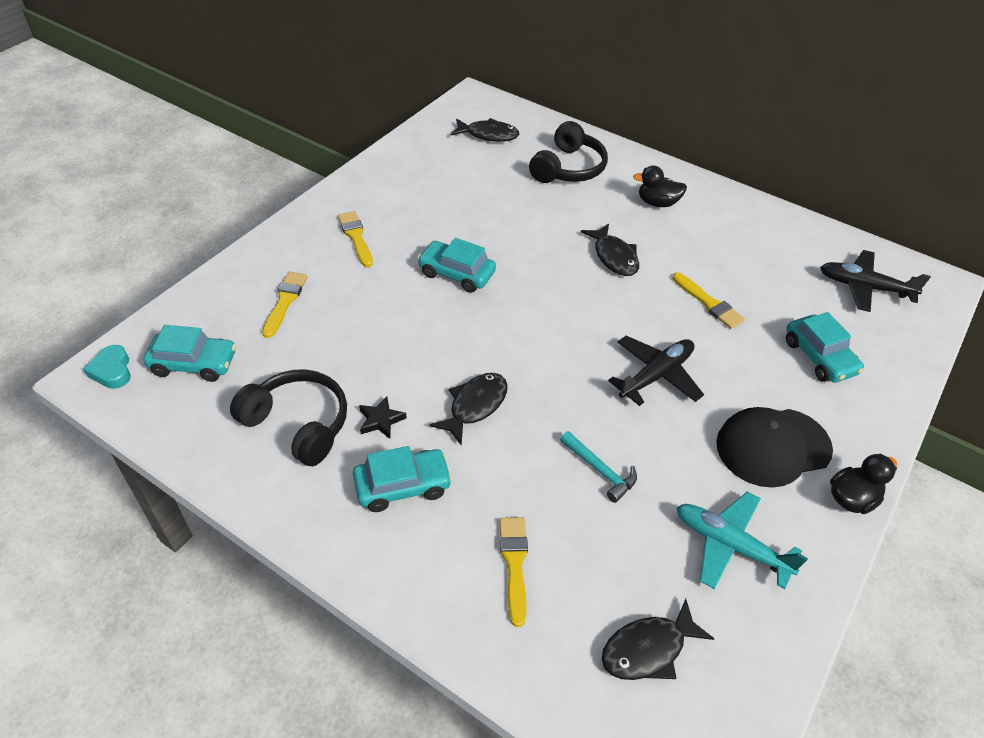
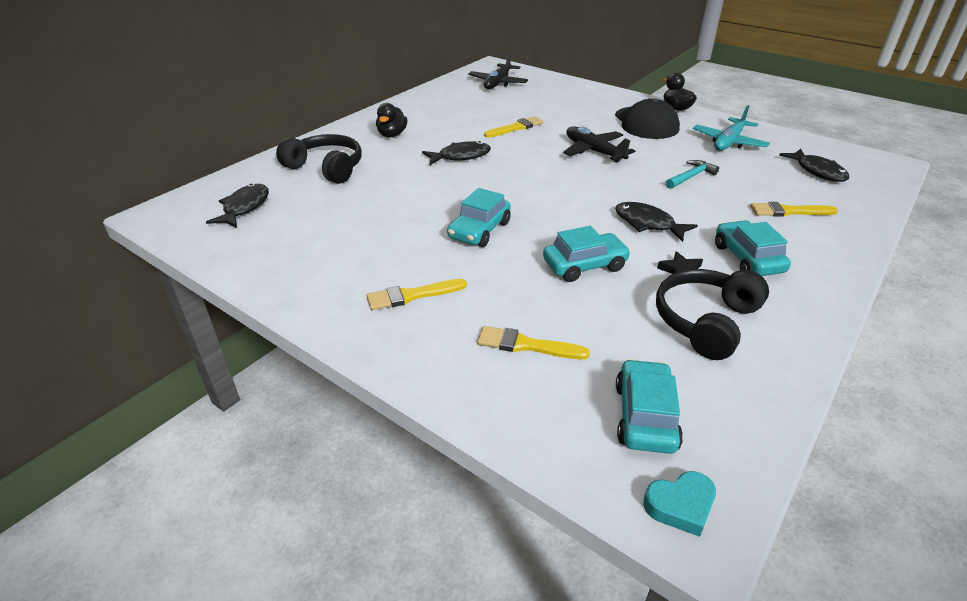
camera: 85 degrees left, 10 degrees down
(819, 357) = (564, 102): turquoise car -> turquoise car (584, 265)

